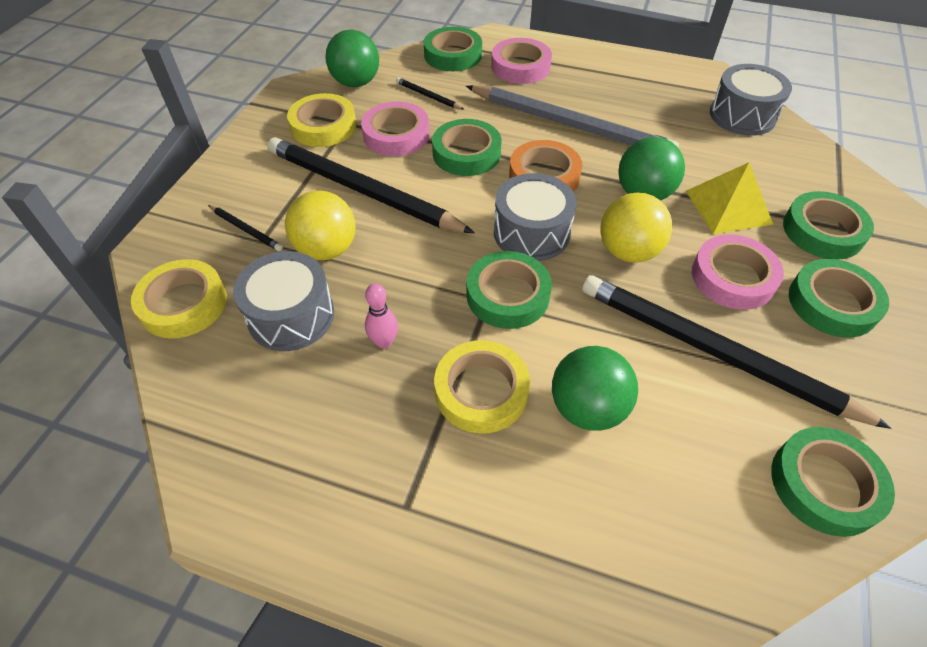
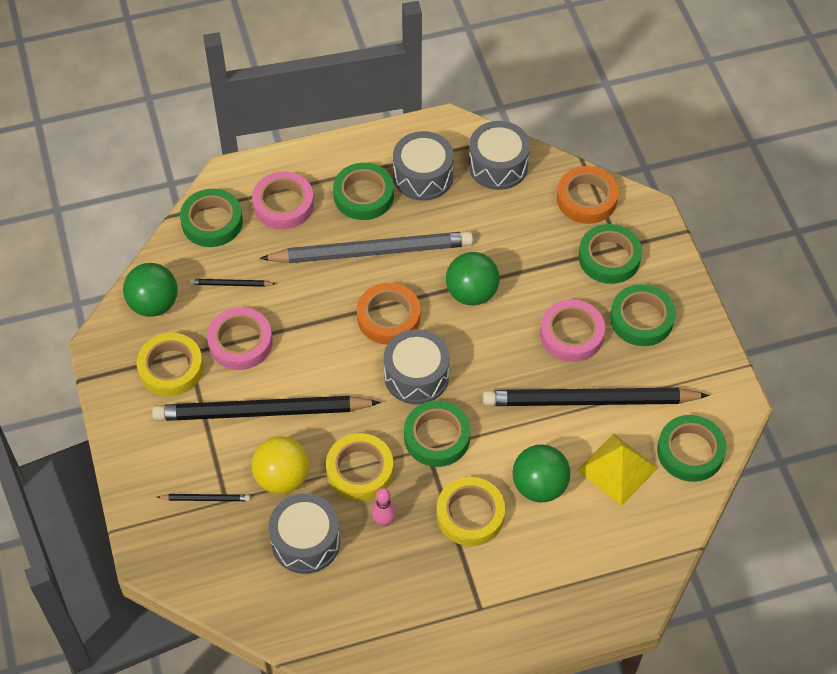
camera: 35 degrees left, 5 degrees up
(183, 304) = (222, 580): yellow tape -> yellow tape (360, 470)
(466, 153) = (313, 329): green tape -> green tape (363, 195)
(628, 251) = (492, 353): yellow ball -> none
(661, 95) = (423, 176): none -> grey drum
(728, 207) = (537, 271): yellow pyramid -> yellow pyramid (617, 469)
(824, 174) = (586, 199): none -> orange tape

